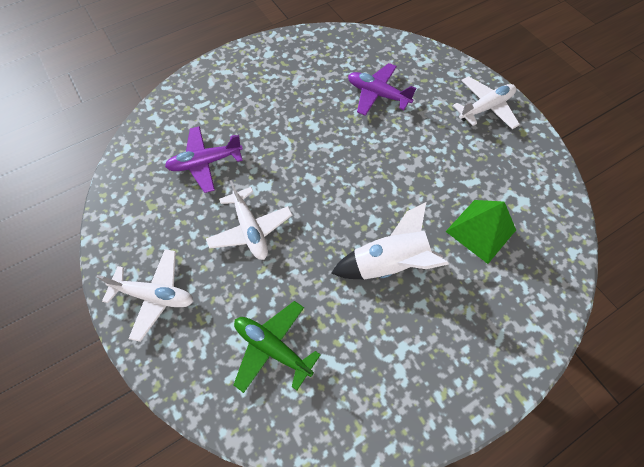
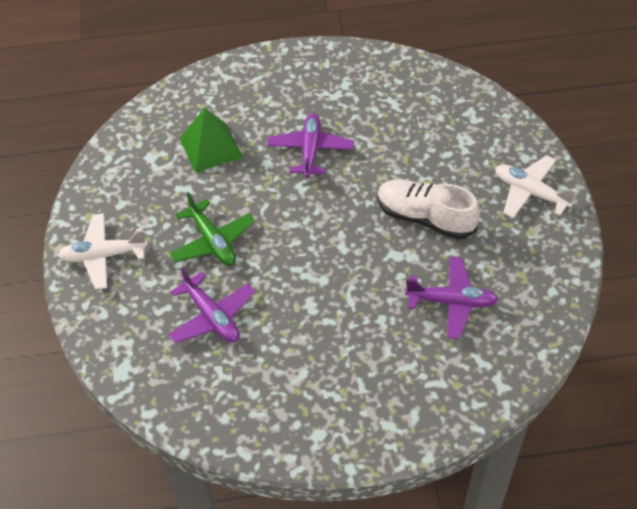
camera: 155 degrees left, 10 degrees down
(250, 229) = (425, 218): white plane -> white shoe
(272, 347) = (438, 126): green plane -> green plane (212, 241)
(388, 263) = (310, 150): white rocket -> purple plane

